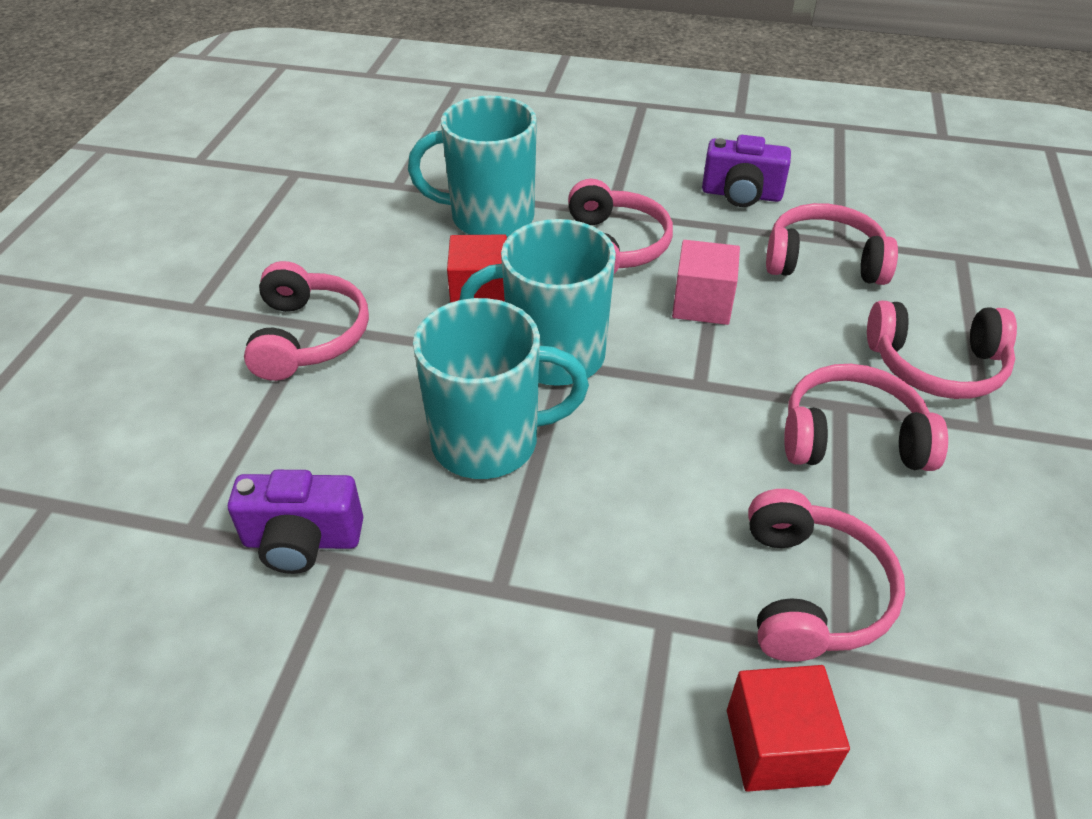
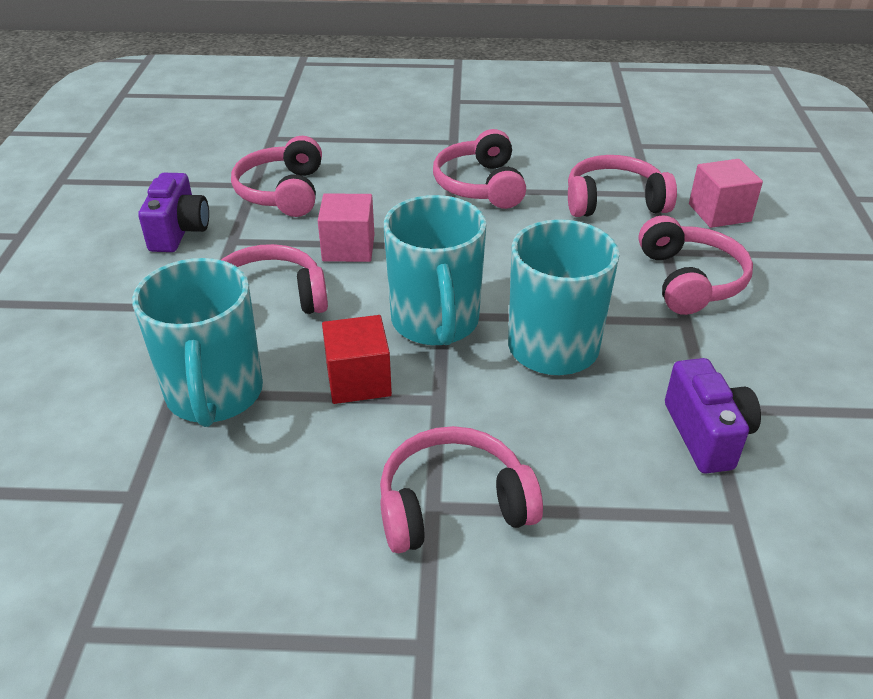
camera: 100 degrees left, 5 degrees down
(776, 746) = (719, 212): red cube -> pink cube
(936, 366) = (399, 153): pink headphones -> pink headphones (690, 280)

